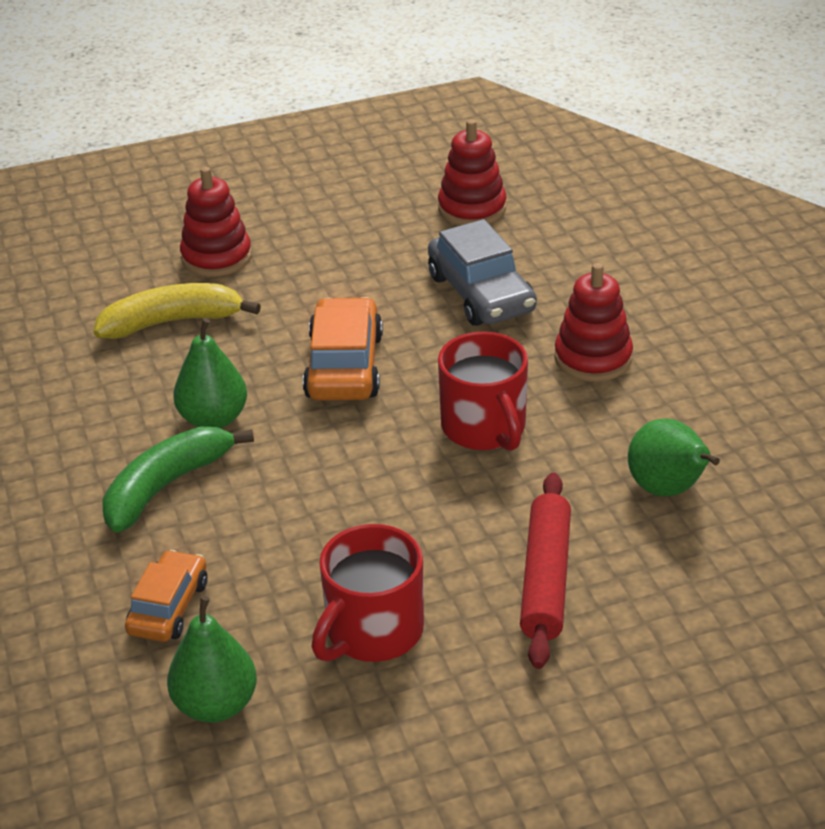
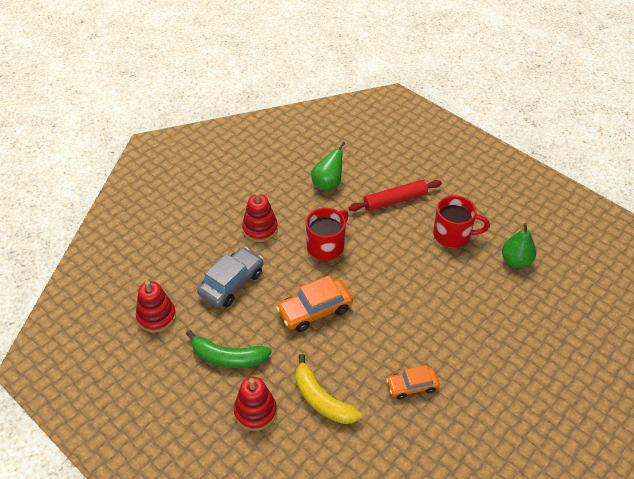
camera: 120 degrees left, 10 degrees up
(166, 486) = (431, 335): green banana -> green banana (228, 357)
(168, 607) = (488, 298): orange car -> orange car (412, 386)
(213, 419) = (380, 341): green pear -> none

